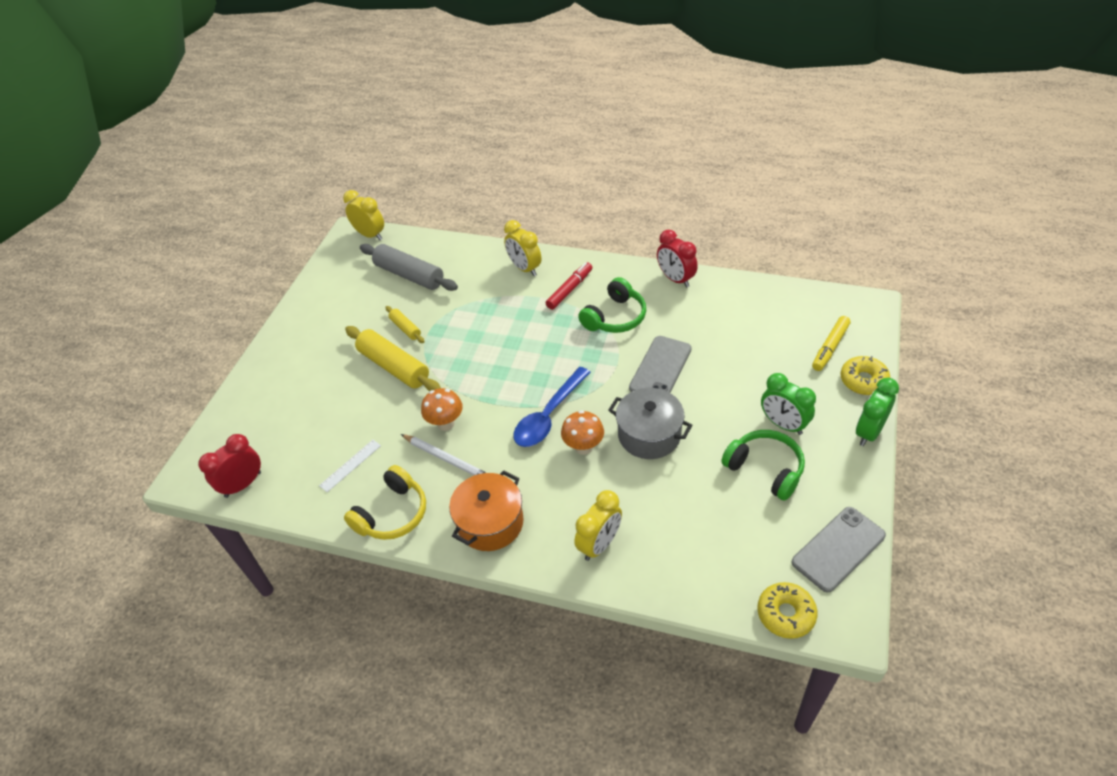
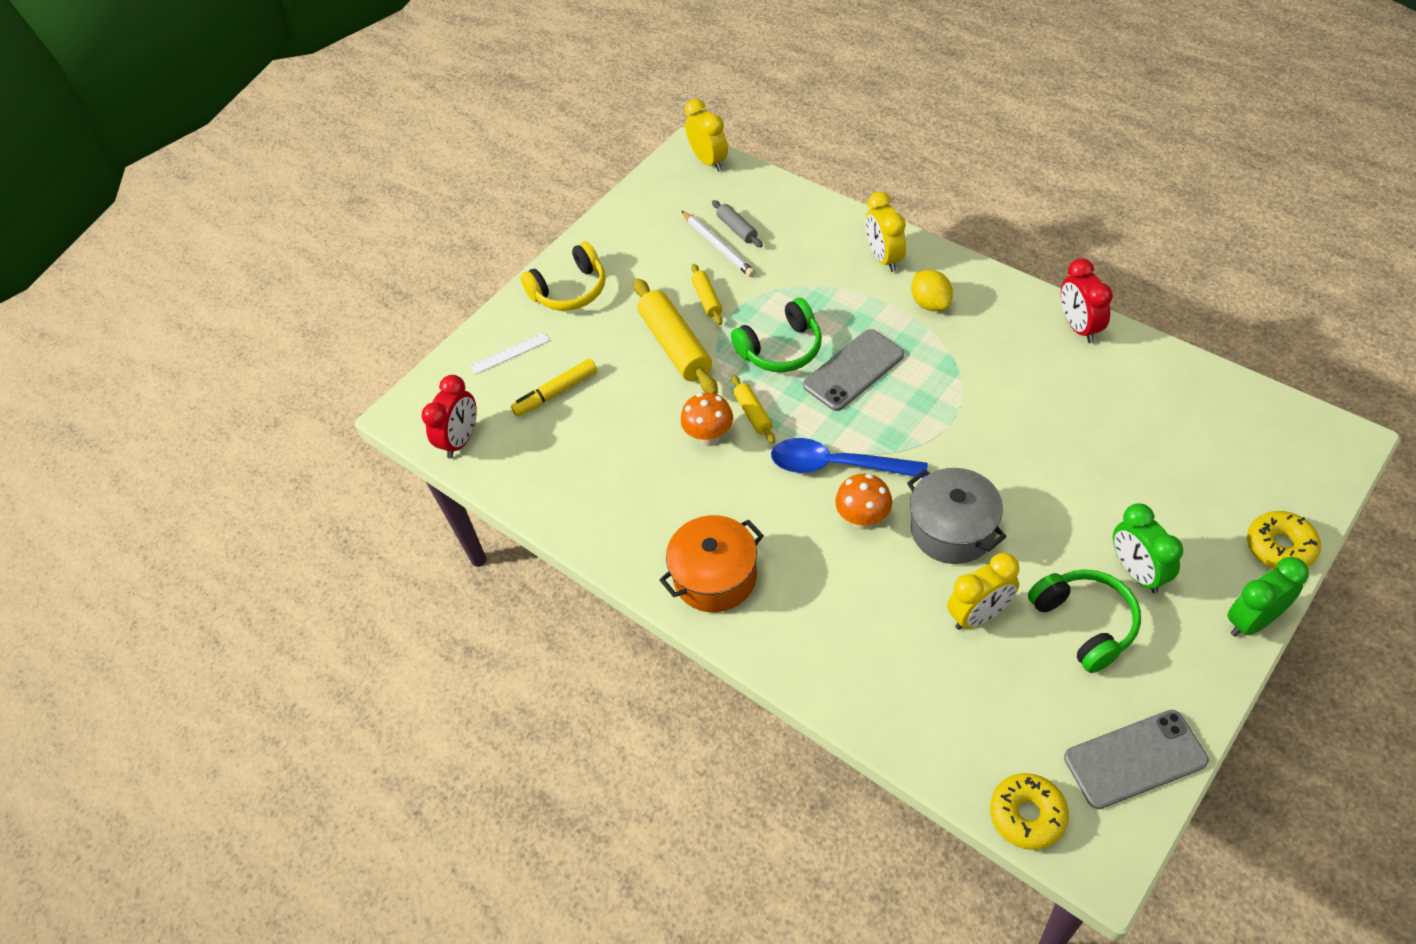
camera: 25 degrees right, 5 degrees up
(243, 484) = (461, 440): red clock -> red clock turned 135 degrees clockwise
(350, 465) = (583, 454): white ruler -> white ruler (510, 353)
(392, 514) = (609, 529): yellow headphones -> yellow headphones (570, 290)
(409, 275) = (737, 229): grey rolling pin -> grey rolling pin, size x0.51
(446, 459) = (694, 482): white pencil -> white pencil (718, 246)
(472, 398) = (753, 414): none -> yellow rolling pin
(549, 416) = (836, 465): blue spoon -> blue spoon turned 45 degrees clockwise
(569, 290) = (930, 303): red marker -> yellow lemon
(599, 544) = (833, 647): yellow clock -> yellow clock (979, 615)
(615, 317) = (974, 358): green headphones -> green headphones (781, 349)
(660, 368) = (1005, 446): grey phone -> grey phone (853, 370)
(830, 347) = (1254, 486): yellow marker -> yellow marker (556, 393)

